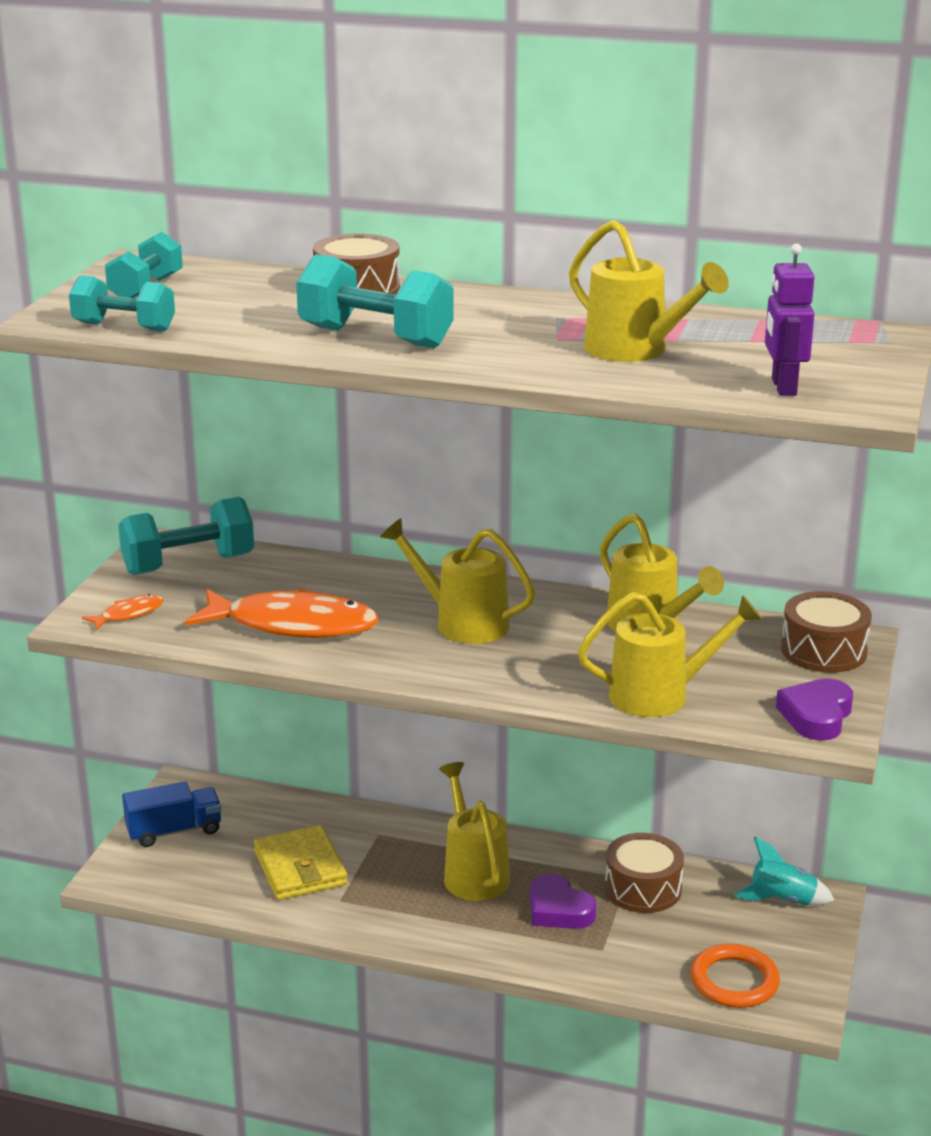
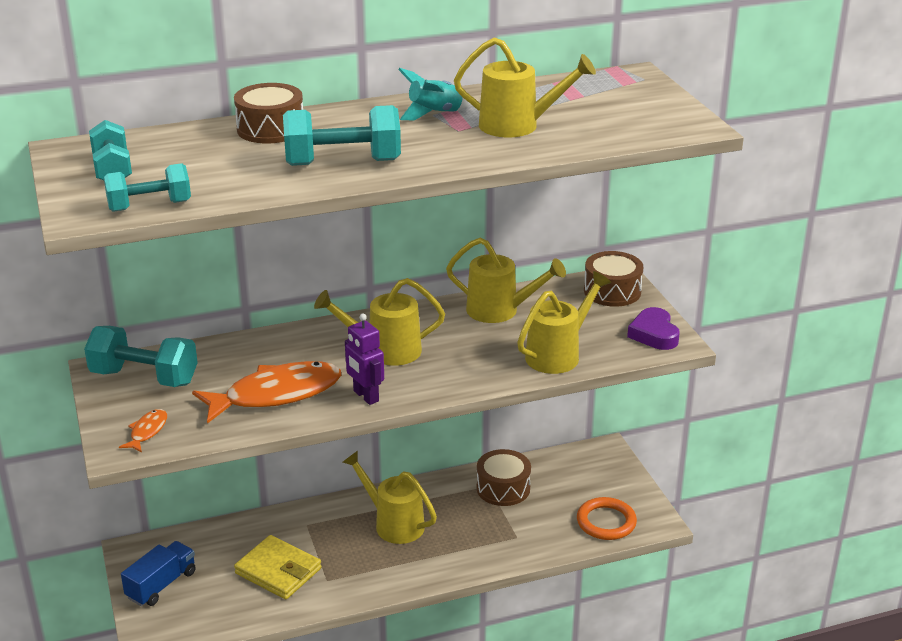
camera: 35 degrees left, 5 degrees up
(188, 564) = (144, 377): turquoise dumbbell -> turquoise dumbbell turned 75 degrees clockwise
(558, 910) = (468, 524): purple heart -> none
(782, 900) = (585, 460): turquoise rocket -> turquoise rocket (435, 114)
(783, 387) = (636, 127): purple robot -> purple robot (365, 396)

